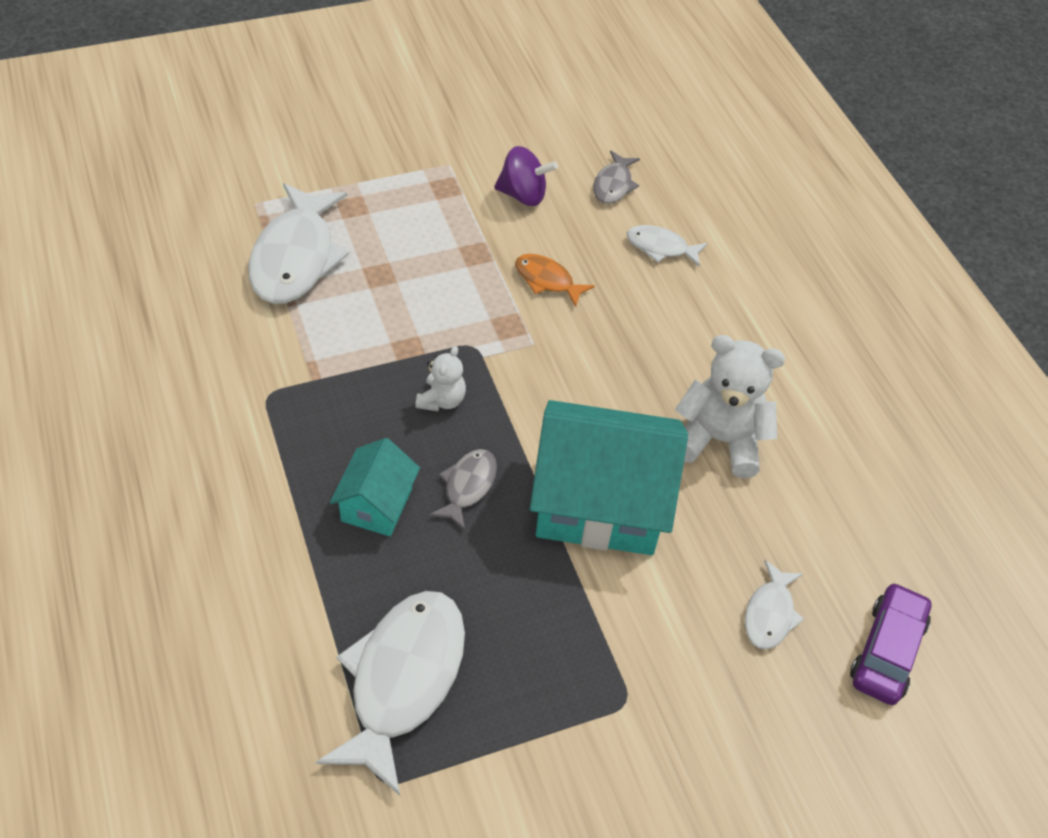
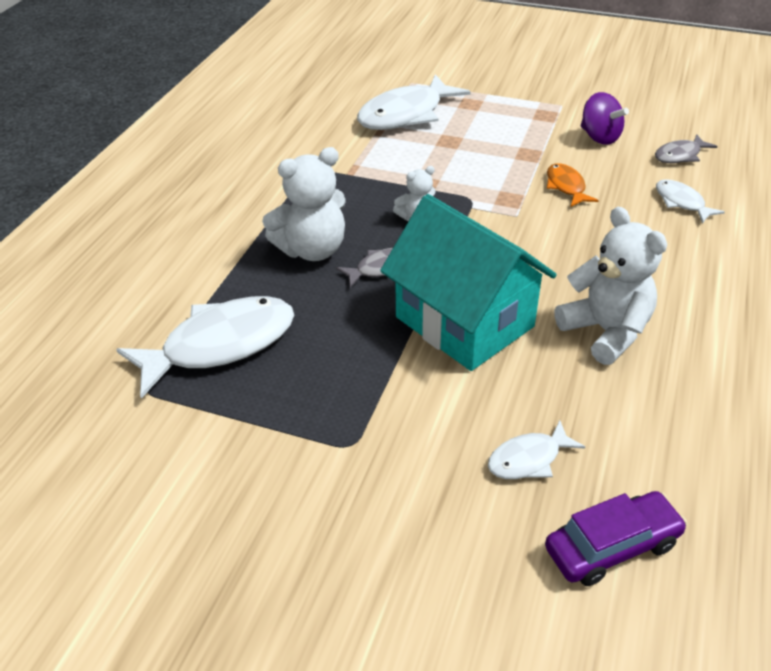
camera: 45 degrees right, 10 degrees down
(377, 504) = (312, 250): turquoise house -> white teddy bear

